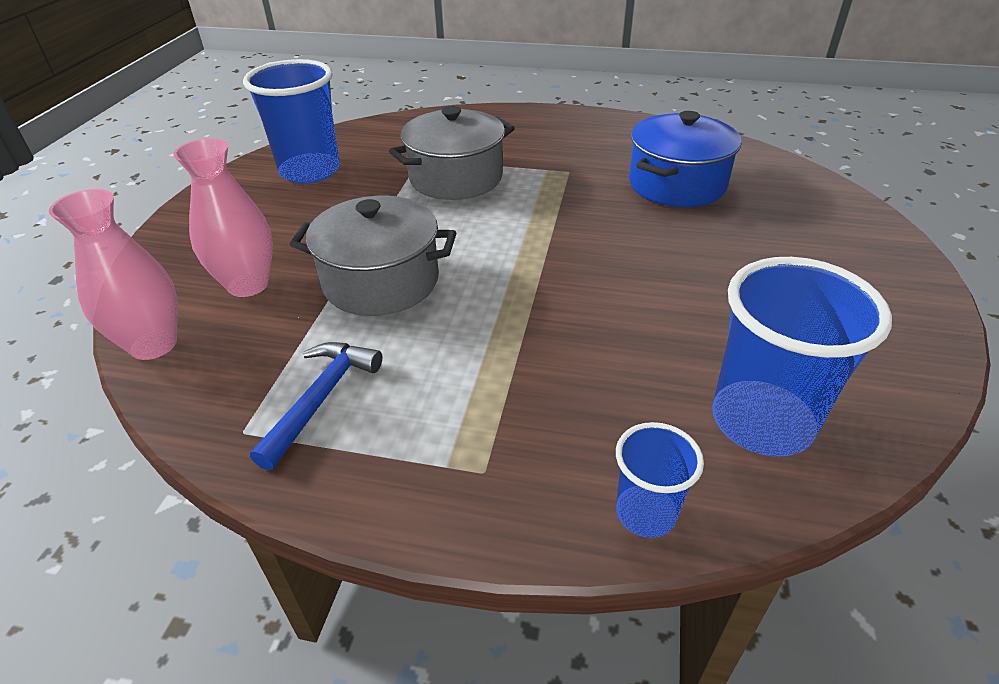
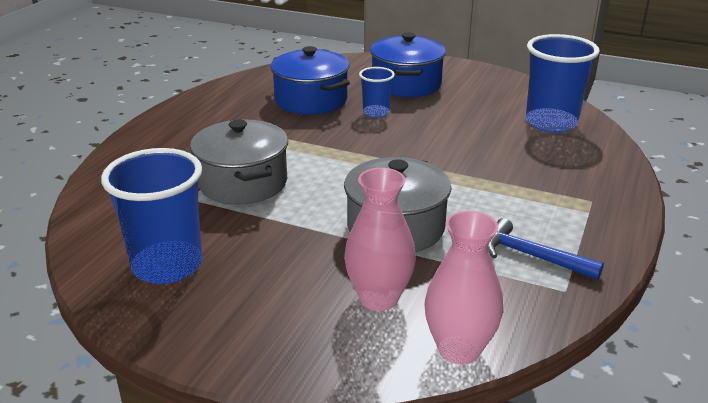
camera: 80 degrees left, 10 degrees down
(645, 513) = (613, 160): blue cup -> blue cup (376, 112)
(793, 250) = (406, 84): none -> blue pot

